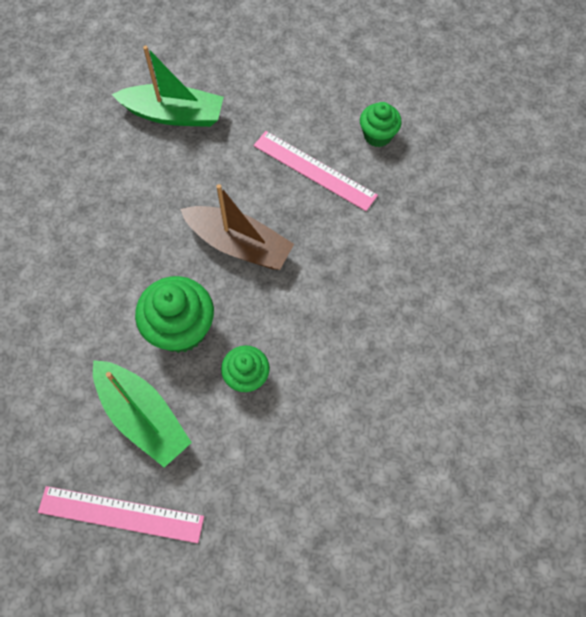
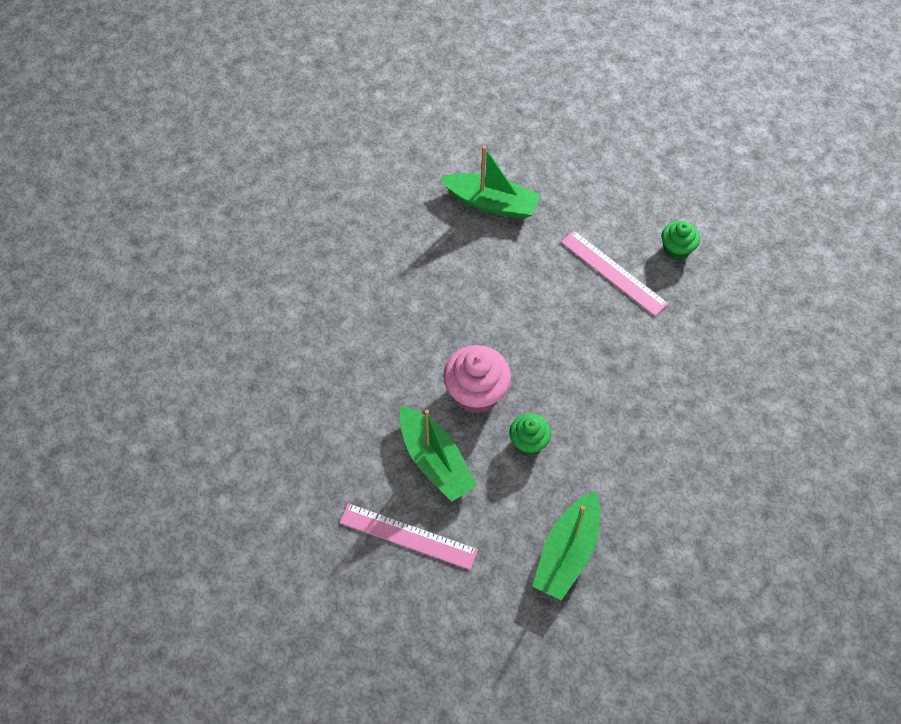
camera: 10 degrees right, 5 degrees down
(181, 328) = (476, 393): green cupcake -> pink cupcake
(239, 244) = (536, 328): brown boat -> none
(307, 501) = (567, 552): none -> green boat

